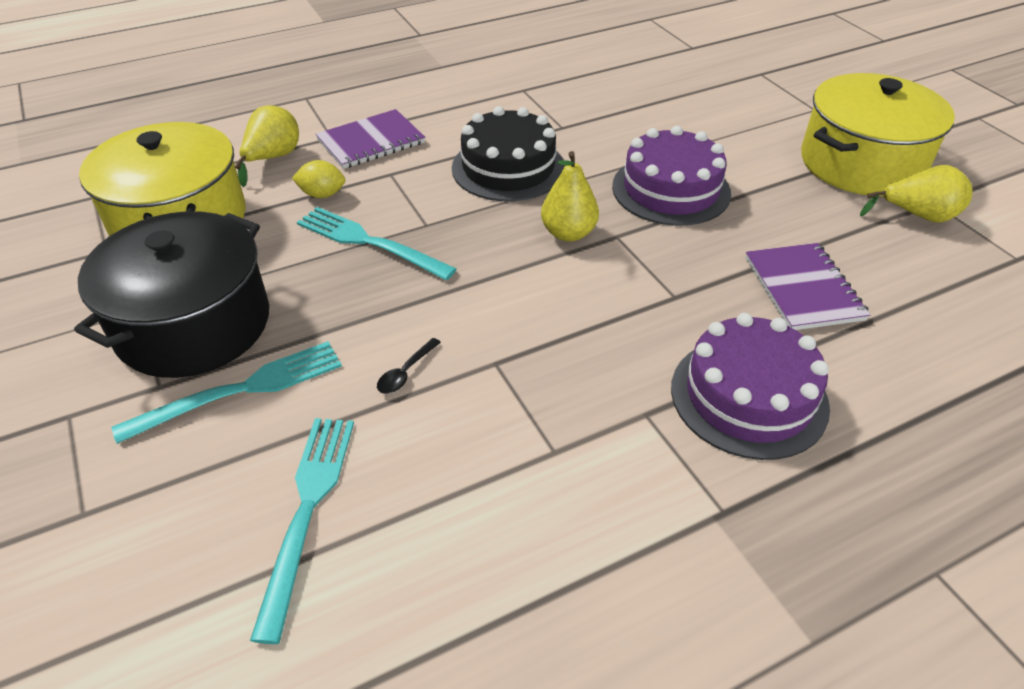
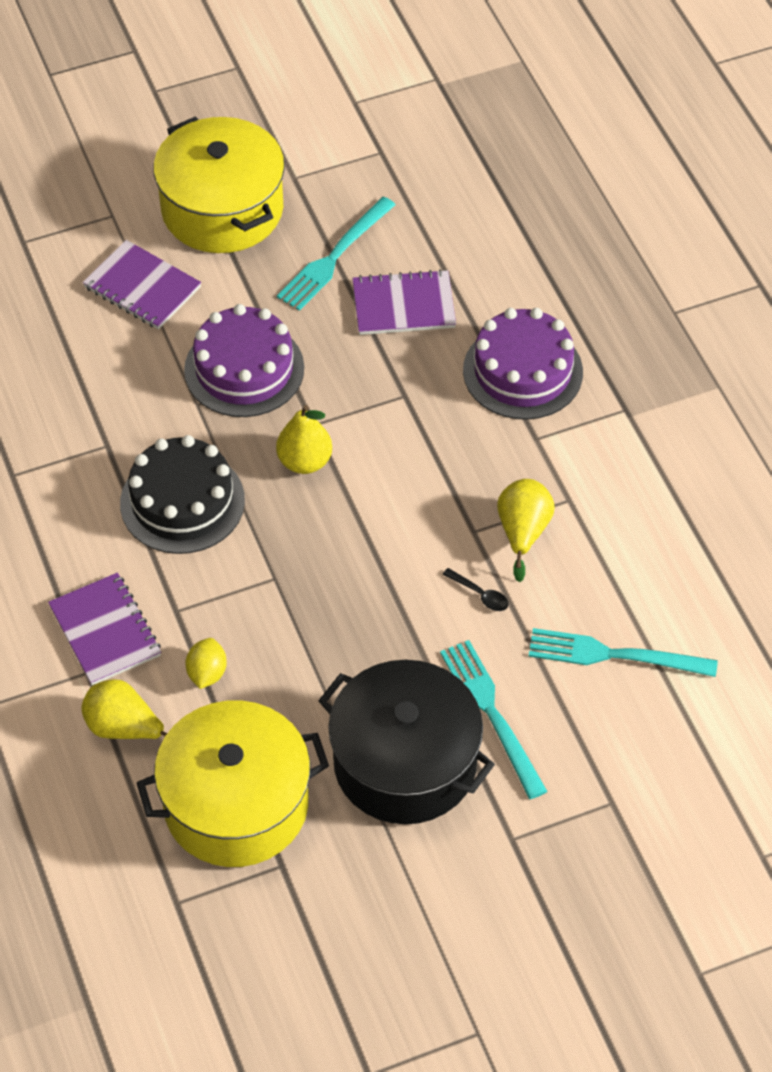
camera: 85 degrees left, 10 degrees up
(369, 242) = (298, 626): turquoise fork -> turquoise fork (334, 257)
(742, 129) = (142, 287): none -> purple notebook
(917, 216) = (313, 196): yellow pear -> yellow pear (523, 532)

